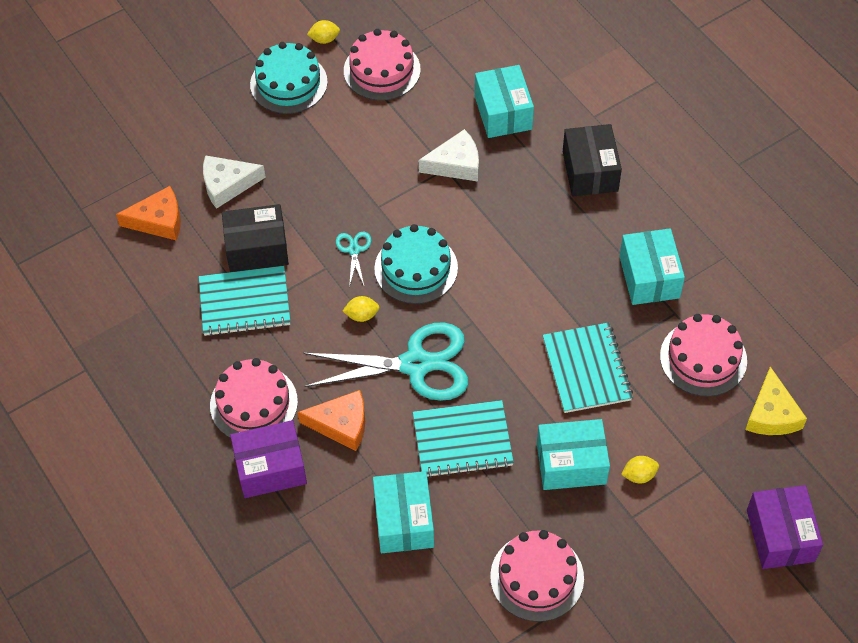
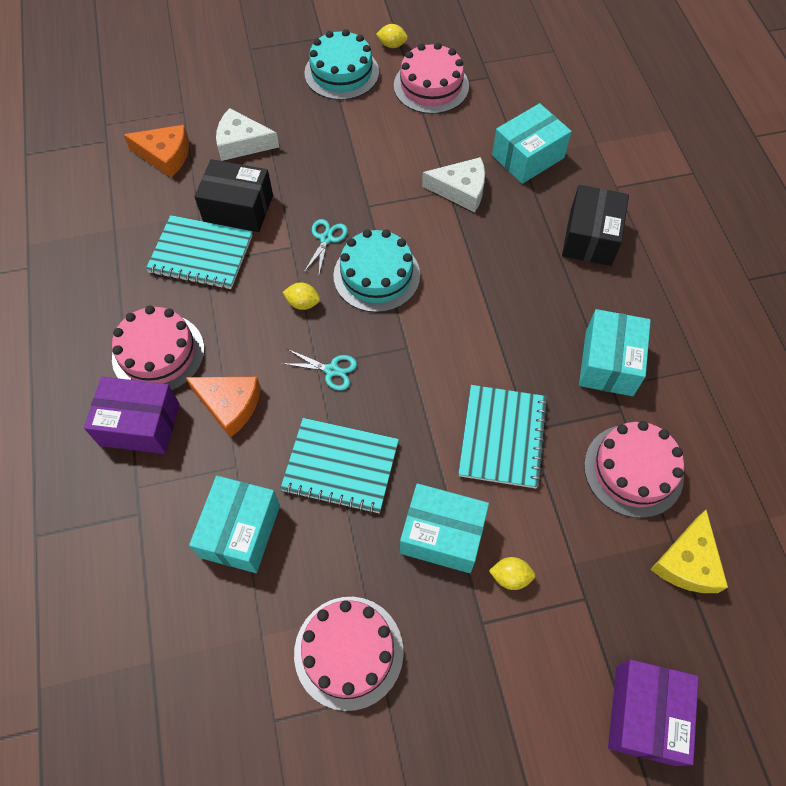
camera: 20 degrees right, 5 degrees up
(416, 364) = (331, 370): turquoise scissors -> turquoise scissors, size x0.42
(503, 112) = (528, 157): turquoise box -> turquoise box turned 45 degrees clockwise

